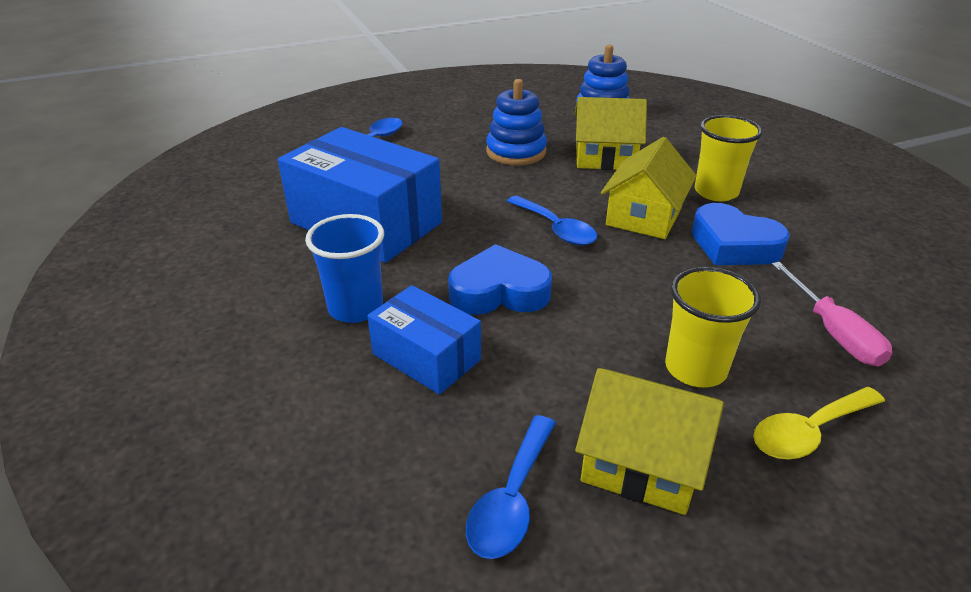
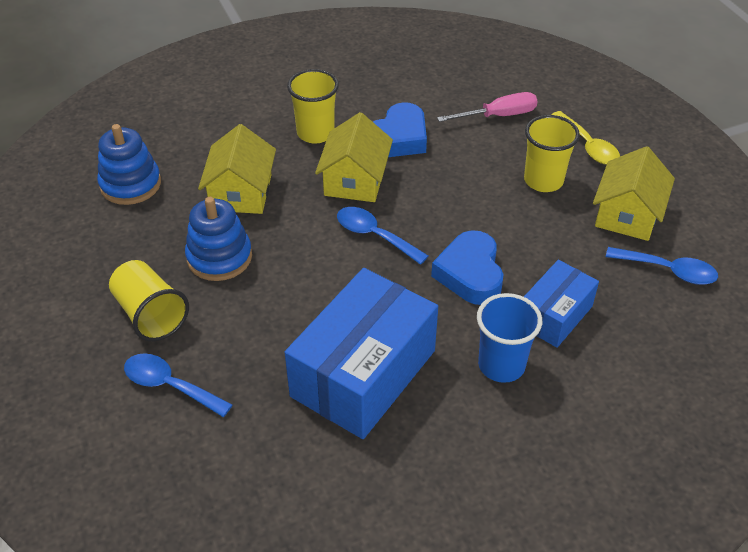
camera: 90 degrees left, 10 degrees up
(449, 129) = (150, 314): none -> yellow cup
(555, 229) = (375, 235): blue spoon -> blue spoon turned 105 degrees counterclockwise
(644, 216) = (355, 180): yellow house -> yellow house turned 75 degrees clockwise

